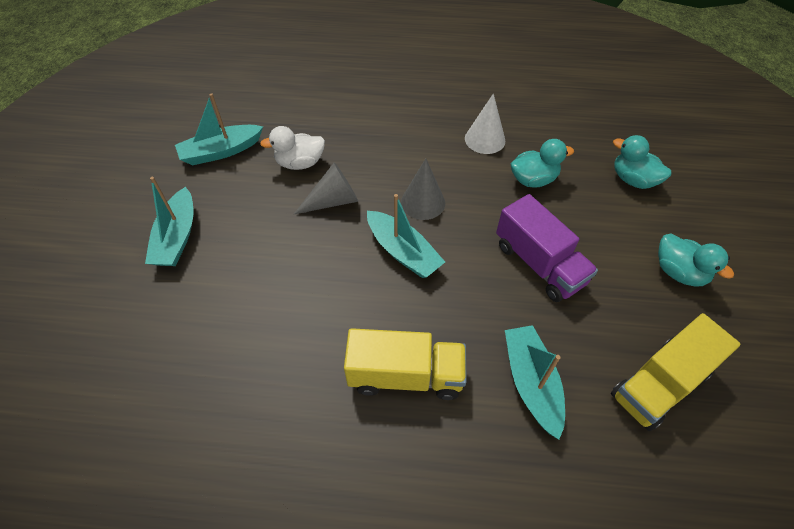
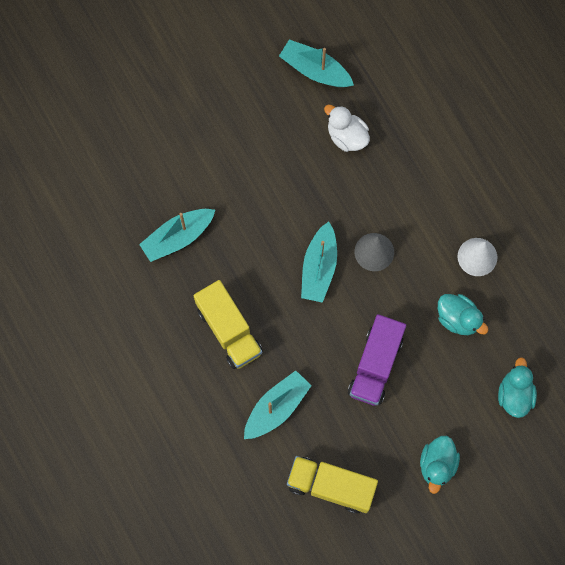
camera: 55 degrees right, 20 degrees up
(177, 237) = (222, 110): turquoise boat -> turquoise boat (178, 237)
(333, 201) = (328, 188): grey cone -> none

